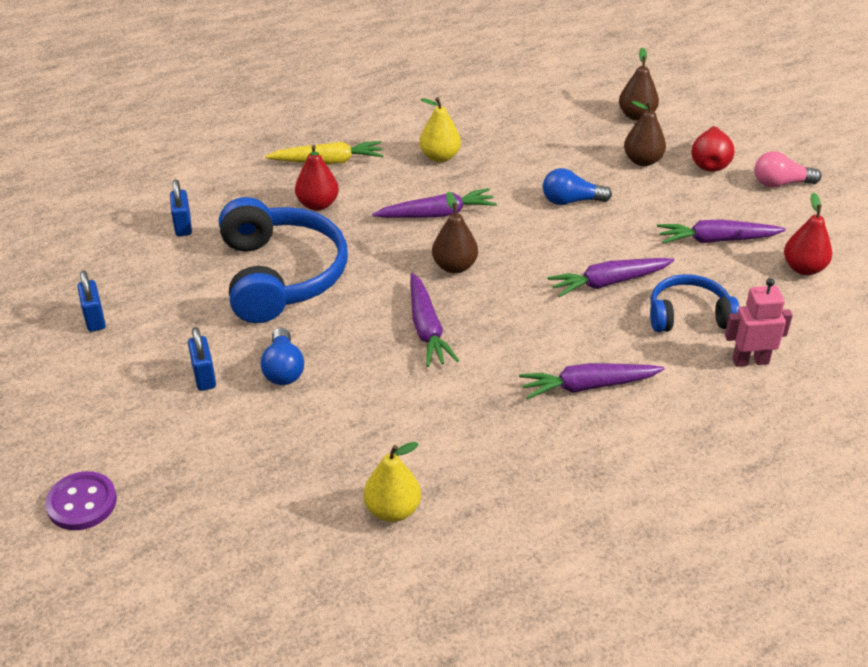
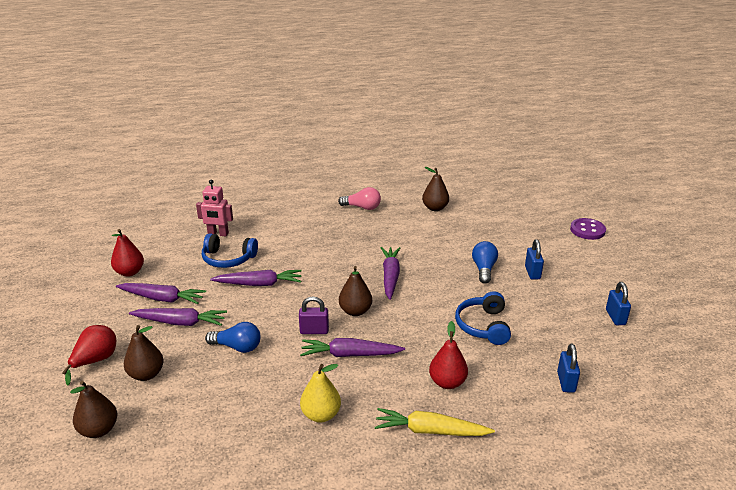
camera: 165 degrees left, 10 degrees down
(280, 275) = (483, 326): blue headphones -> blue headphones, size x0.57
(392, 510) = (435, 208): yellow pear -> brown pear
(493, 233) = (314, 331): none -> purple padlock
(588, 386) = (313, 236): purple carrot -> purple carrot (180, 322)
(780, 183) = (65, 332): pink light bulb -> pink light bulb (362, 207)

